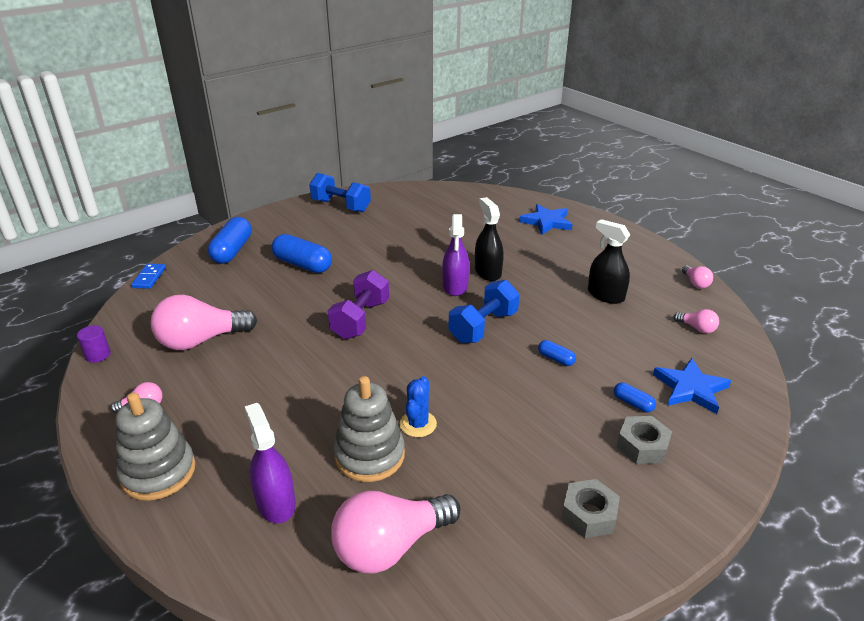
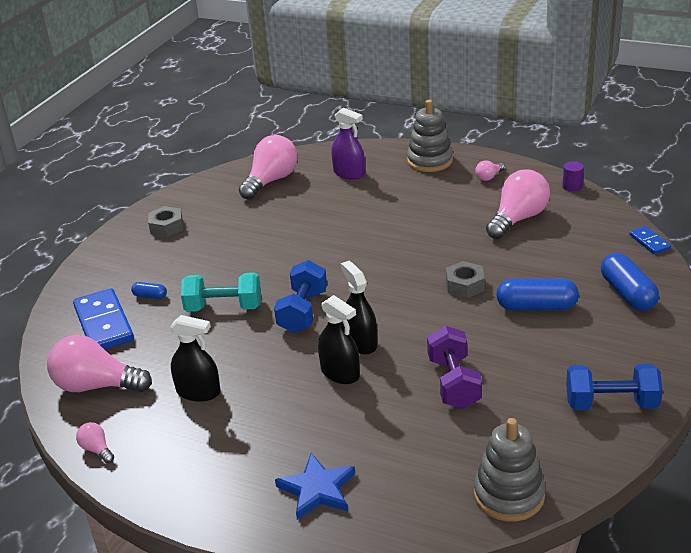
camera: 155 degrees right, 0 degrees up
(360, 319) = (415, 278): purple dumbbell -> purple dumbbell (454, 383)
(369, 455) = (317, 206): grey stacking toy -> grey stacking toy (509, 495)
(418, 424) = (301, 230): blue cactus -> none
(455, 286) = (361, 342): purple spray bottle -> black spray bottle
(556, 359) = (224, 307): blue capsule -> turquoise dumbbell
(642, 446) = (139, 271): grey nut -> grey nut (465, 285)
(690, 388) = (103, 324): blue star -> blue domino
(697, 328) = (96, 386): pink light bulb -> pink light bulb, size x2.20

